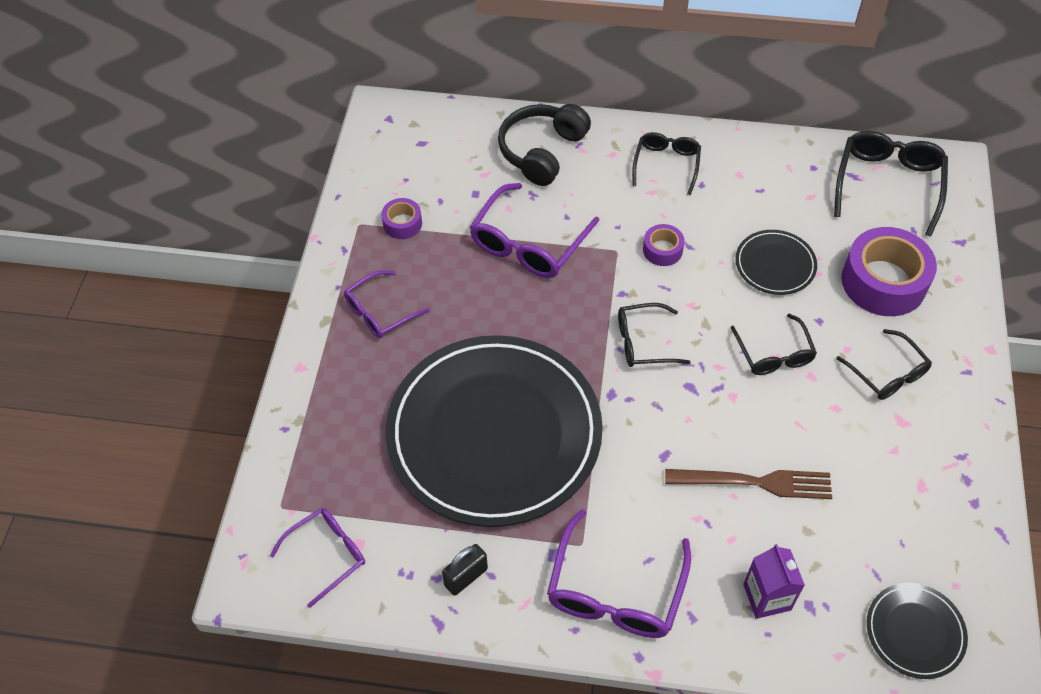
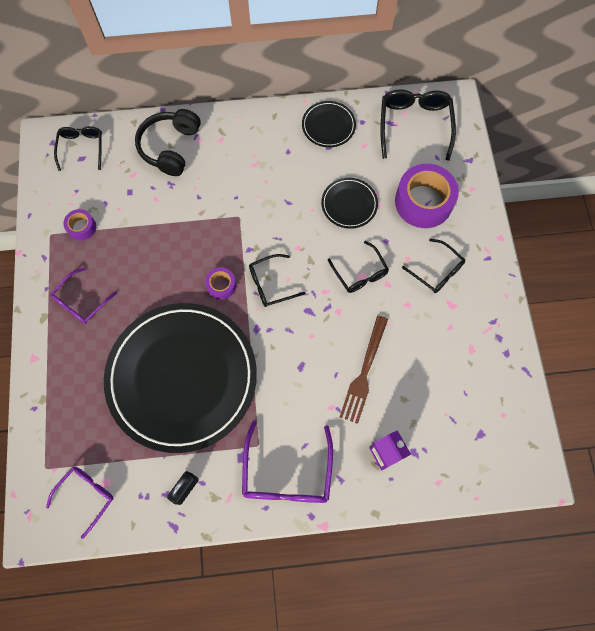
camera: 15 degrees left, 15 degrees up
(529, 243) = (176, 224): purple glasses -> none
(662, 250) = (270, 209): purple tape -> purple tape (221, 285)
(666, 165) = (260, 140): black glasses -> black glasses (82, 148)
(755, 482) = (364, 372): brown fork -> brown fork turned 120 degrees clockwise
(915, 632) = (483, 454): black plate -> black plate (328, 126)

